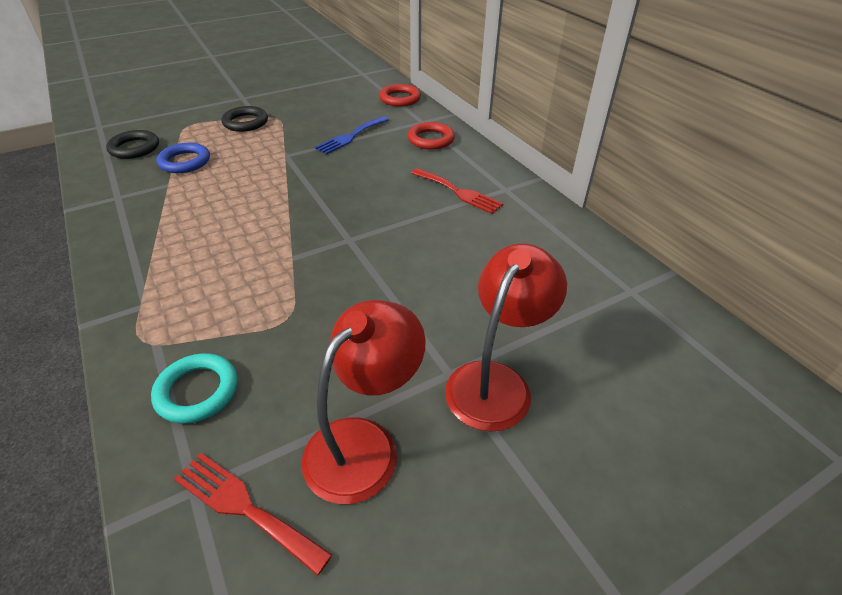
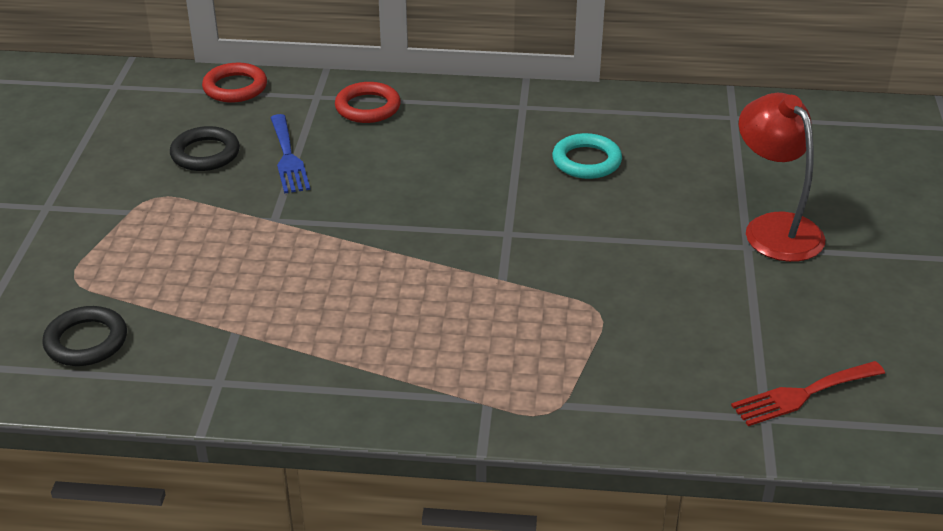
camera: 55 degrees left, 5 degrees down
(185, 162) = (188, 304): blue ring -> none
(197, 391) = (653, 391): turquoise ring -> turquoise ring (586, 161)
(245, 122) = (136, 225): black ring -> black ring (205, 154)
(364, 444) = (786, 316): red lamp -> none
(458, 192) = (497, 135): red fork -> none

